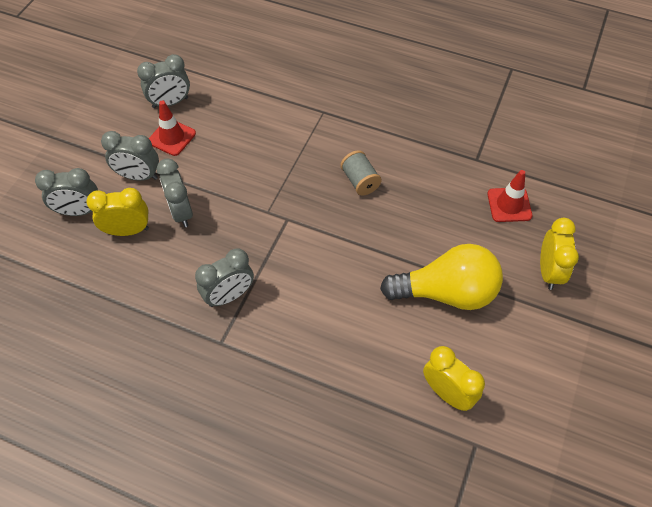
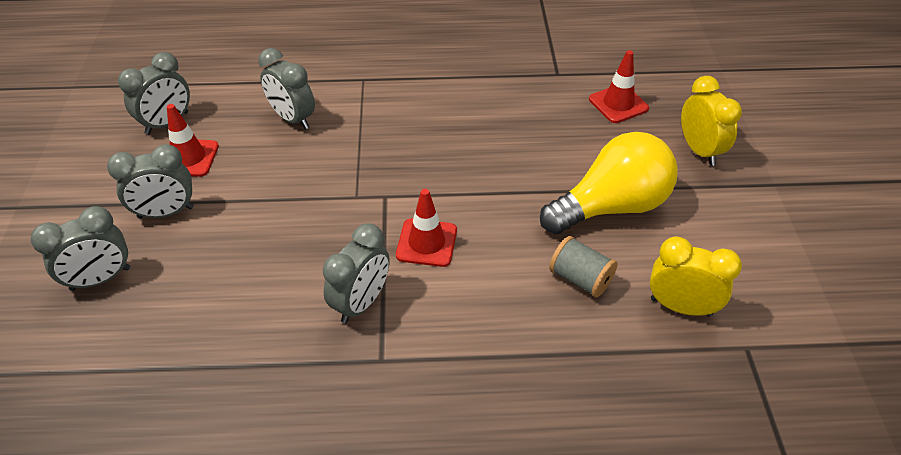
camera: 25 degrees left, 10 degrees down
(128, 230) = (183, 278): yellow clock -> none
(181, 212) = (245, 233): grey clock -> grey clock (293, 119)
(296, 268) = (426, 243): none -> red traffic cone
(360, 181) = (446, 132): grey spool -> grey spool (580, 278)

